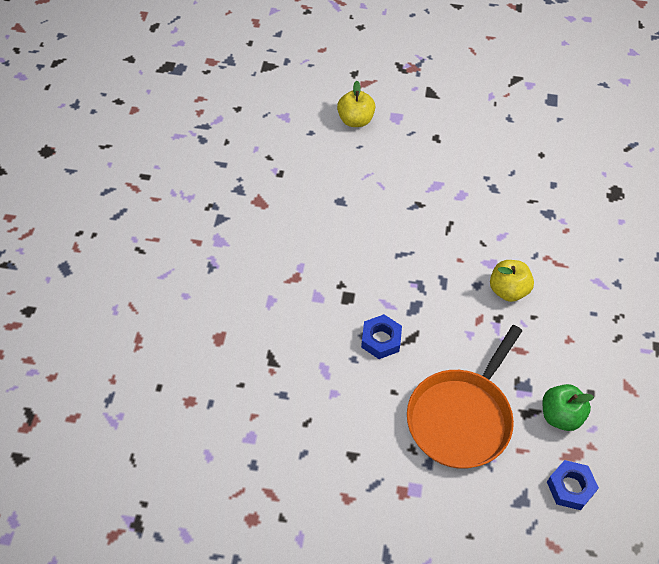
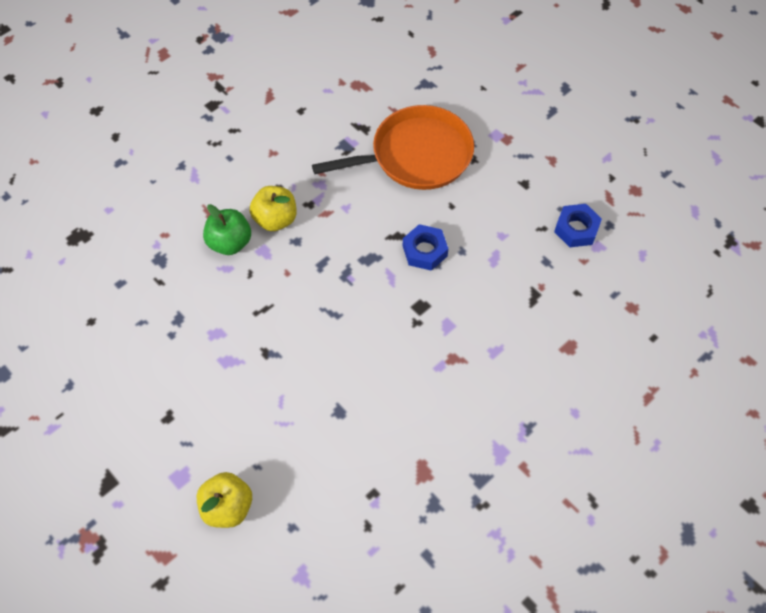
camera: 140 degrees left, 5 degrees up
(560, 416) = (341, 111): green apple -> green apple (230, 243)
(570, 487) = (384, 70): blue nut -> blue nut (576, 229)

